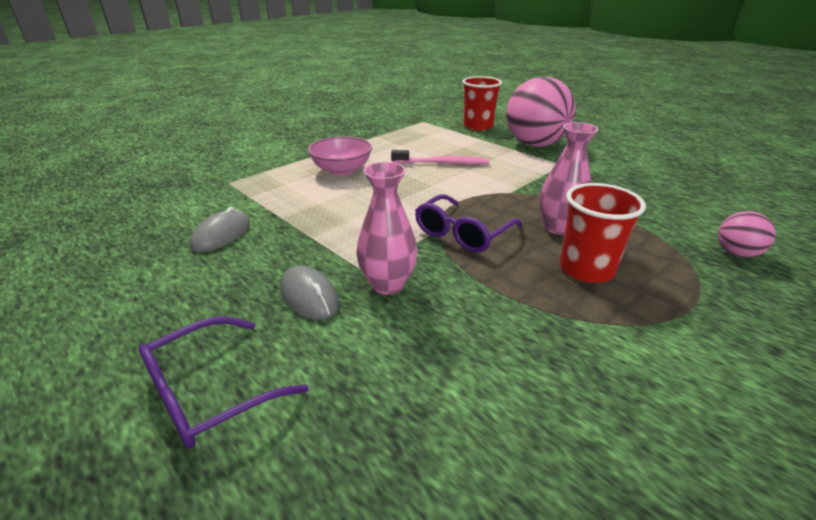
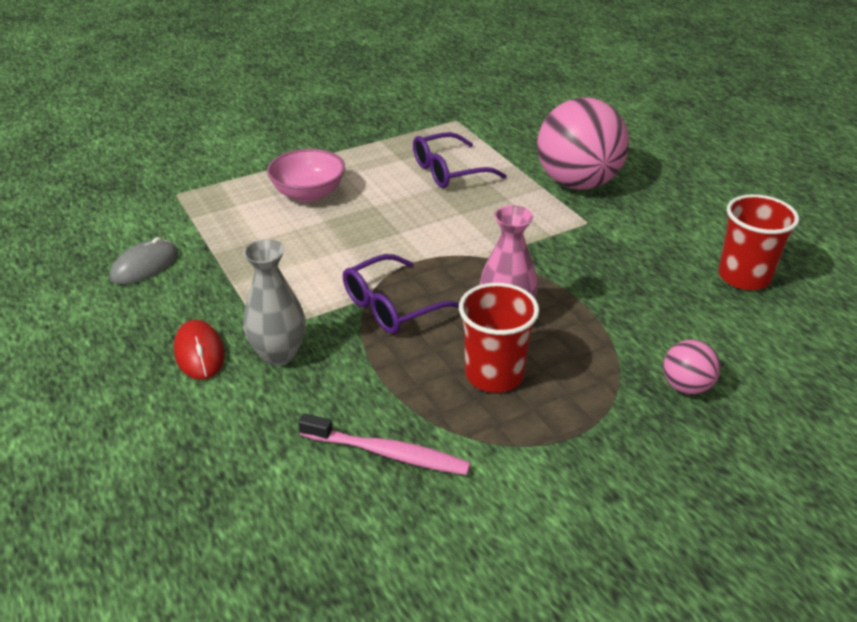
camera: 15 degrees right, 5 degrees up
(209, 392) = (82, 428): purple glasses -> purple glasses (449, 171)
(309, 296) = (199, 353): grey mouse -> red mouse
(388, 284) = (279, 354): pink vase -> grey vase
(442, 163) = (434, 199): pink toothbrush -> pink toothbrush (388, 453)
(478, 126) = (524, 139): red cup -> red cup (744, 277)

